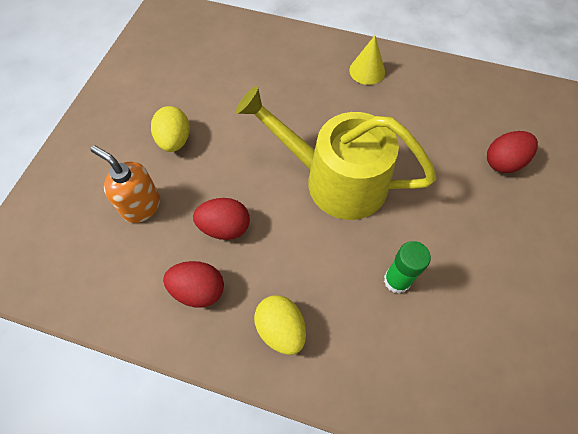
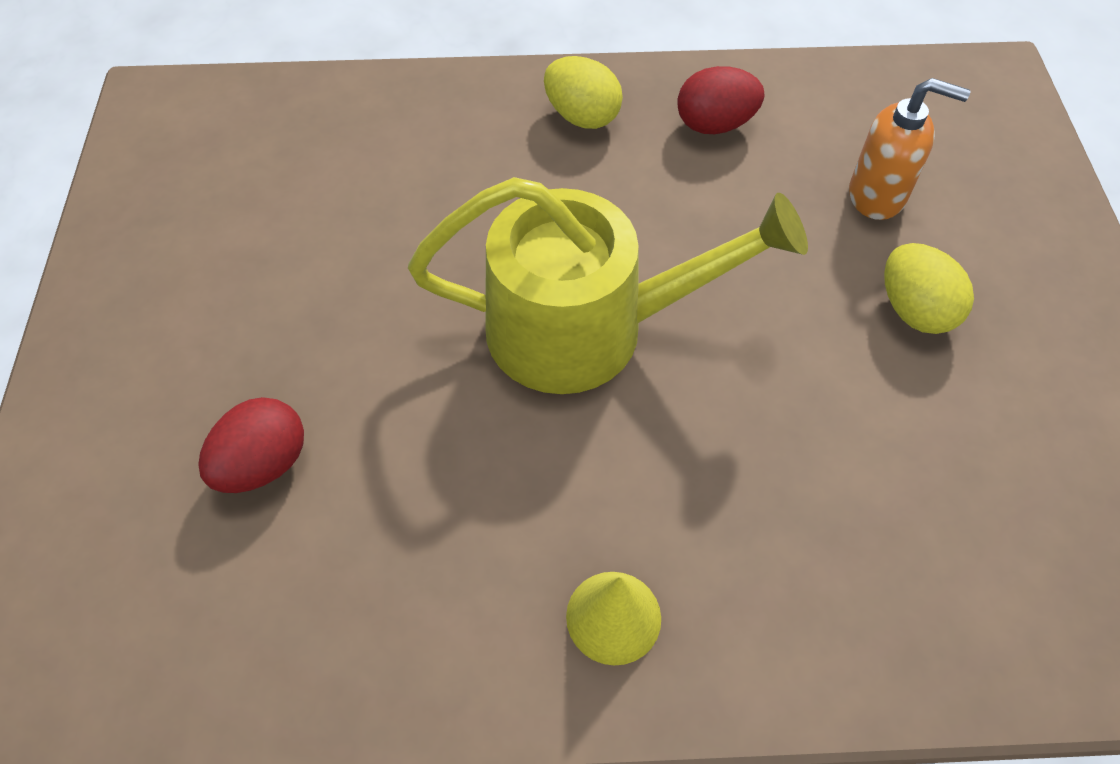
camera: 160 degrees right, 5 degrees down
(225, 227) = (729, 204): red egg -> none
(397, 280) = (438, 210): green glue stick -> none

